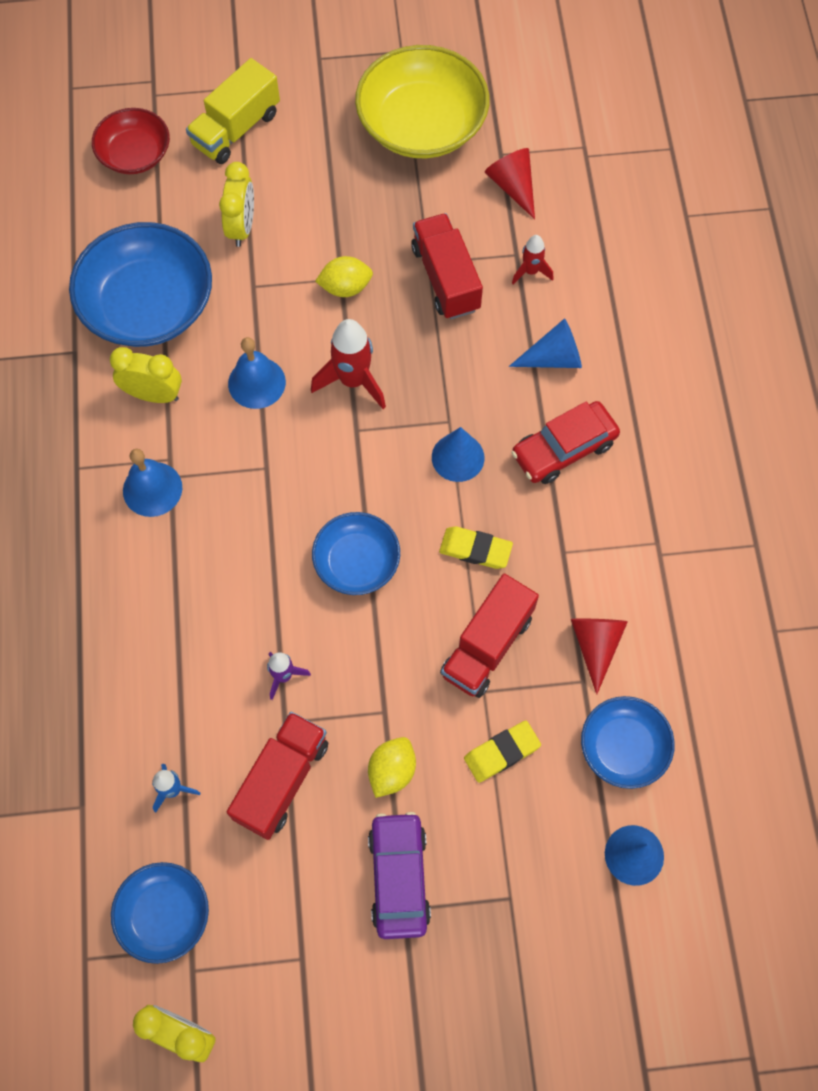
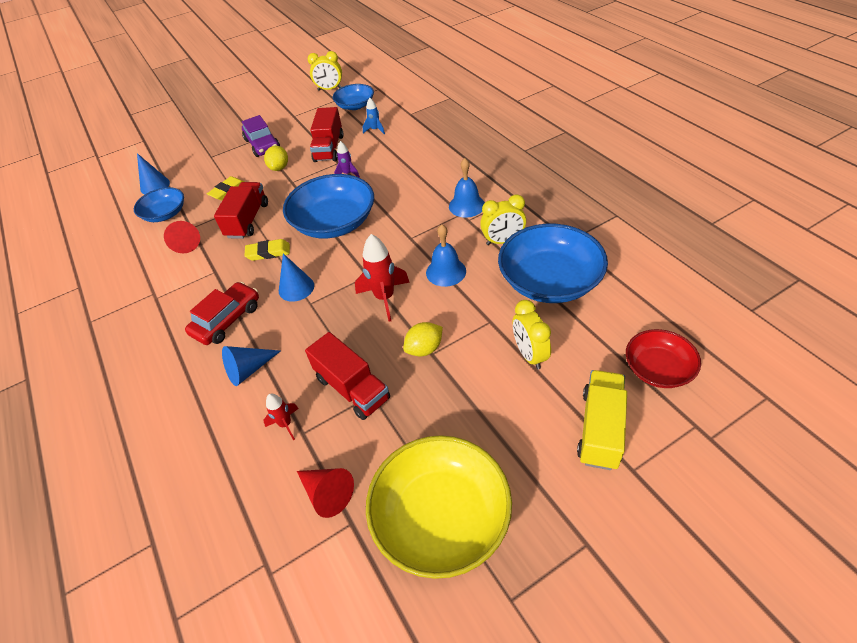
camera: 160 degrees right, 20 degrees down
(357, 561) = (334, 223): blue bowl -> blue bowl, size x1.72

